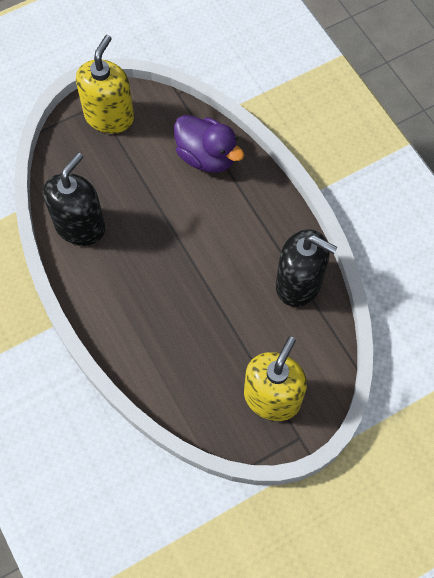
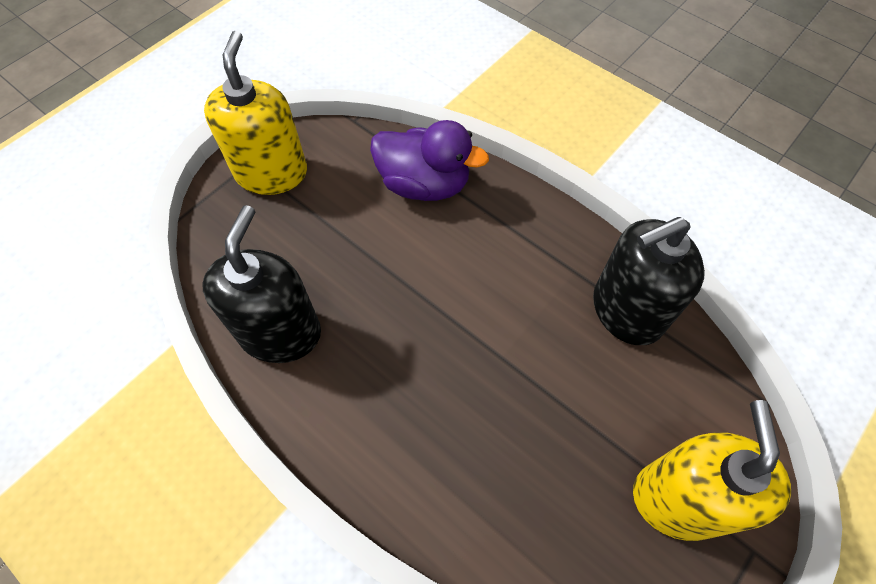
camera: 20 degrees left, 5 degrees down
(299, 283) = (626, 311): black soap dispenser -> black soap dispenser turned 150 degrees clockwise

